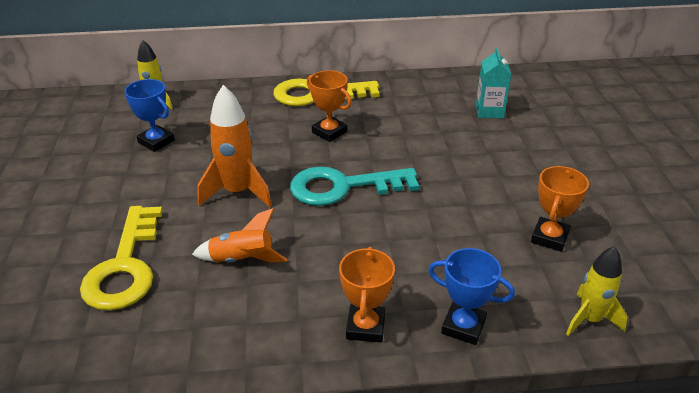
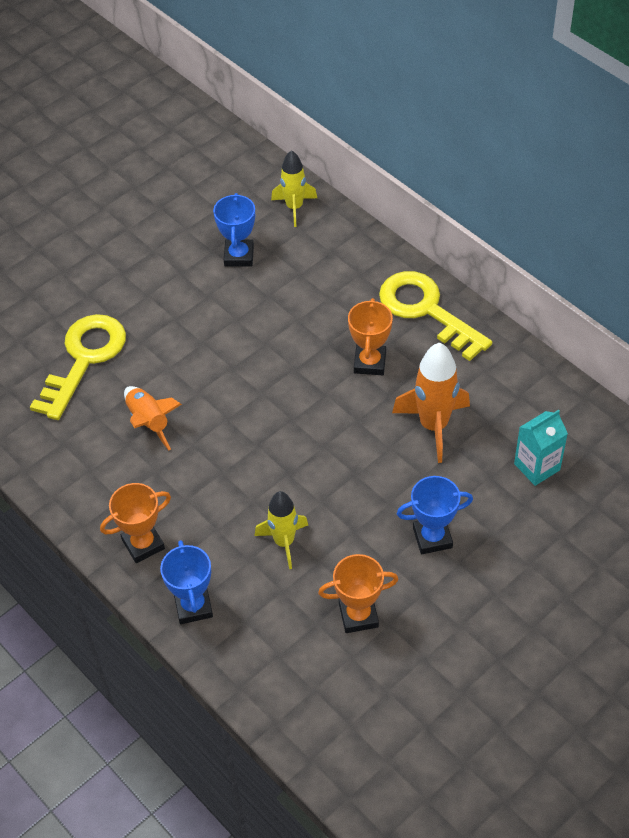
camera: 55 degrees right, 15 degrees up
(125, 266) = (84, 359): yellow key -> yellow key turned 150 degrees clockwise
(237, 192) = (223, 360): orange rocket -> orange rocket (433, 426)
(343, 187) = (296, 426): turquoise key -> none
(508, 173) = (432, 538): none -> blue trophy
(590, 319) = (271, 690): yellow rocket -> yellow rocket (284, 542)

